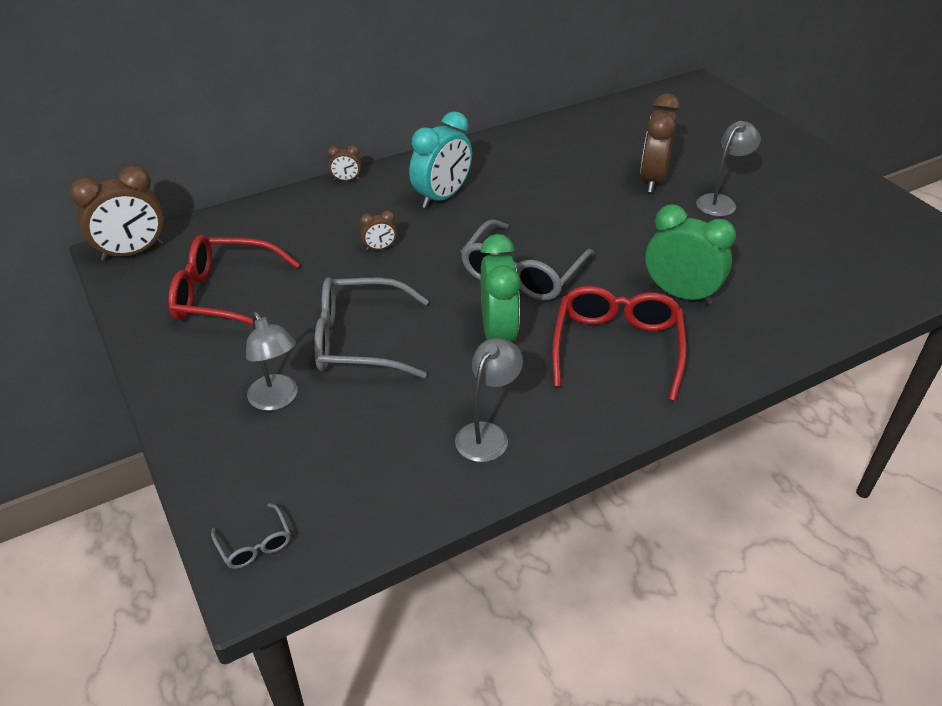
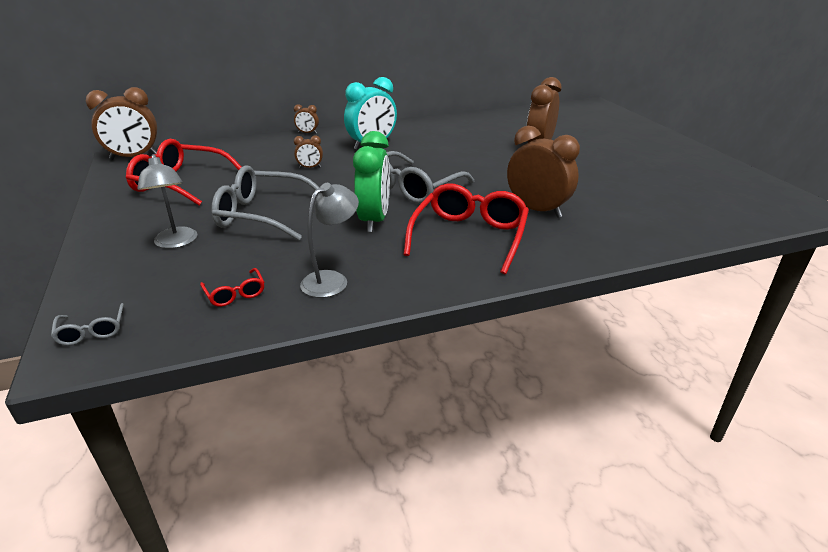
camera: 10 degrees right, 10 degrees down
(387, 468) = (235, 293): none -> red glasses
(680, 294) = (537, 210): green clock -> brown clock
(720, 202) = (590, 162): grey lamp -> none

